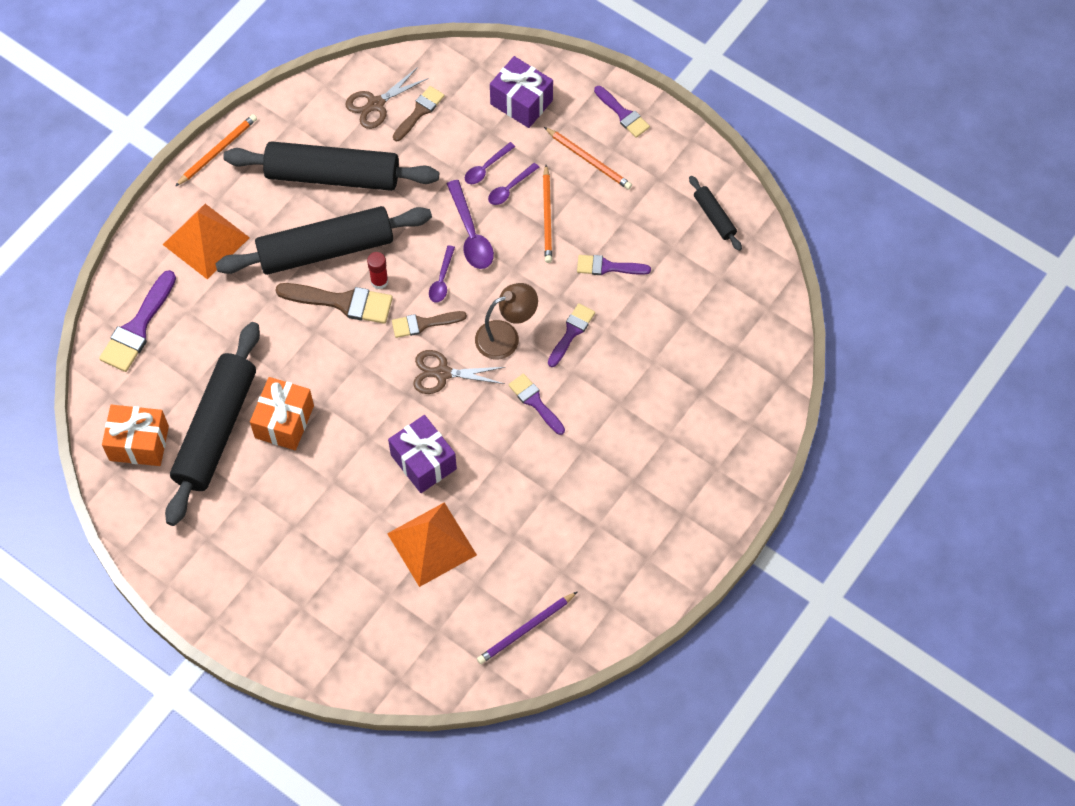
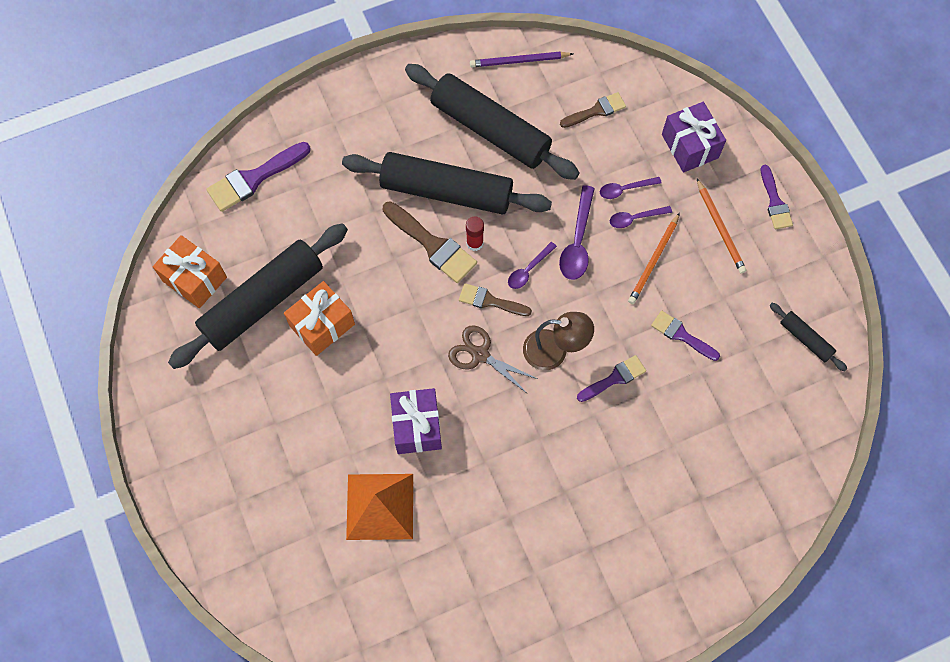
camera: 30 degrees right, 5 degrees up
(206, 241) = (353, 133): orange pyramid -> none
(217, 151) = (408, 61): orange pencil -> none
(376, 104) = (563, 86): brown scissors -> none
(526, 629) = (415, 634): purple pencil -> purple pencil (519, 61)
(535, 402) = (545, 425): purple brush -> none
(714, 217) = (805, 339): black rolling pin -> black rolling pin turned 45 degrees counterclockwise

